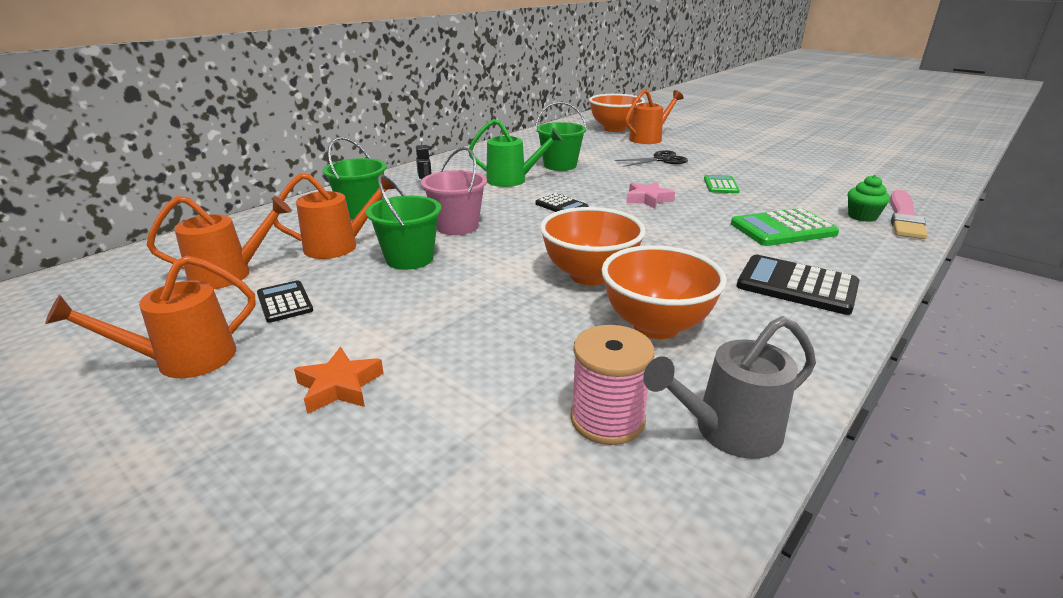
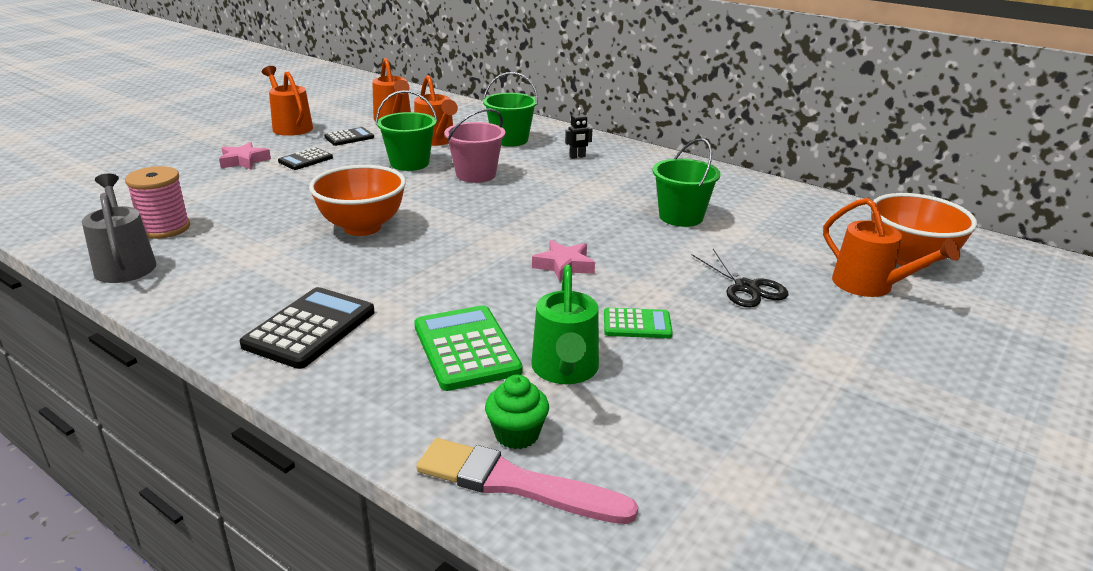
camera: 85 degrees right, 0 degrees up
(339, 386) = (244, 161): orange star -> pink star
(512, 180) = (613, 192): green watering can -> green watering can (565, 370)
(561, 206) = (534, 217): black calculator -> black calculator (305, 160)
(656, 326) = (265, 250): orange bowl -> none

